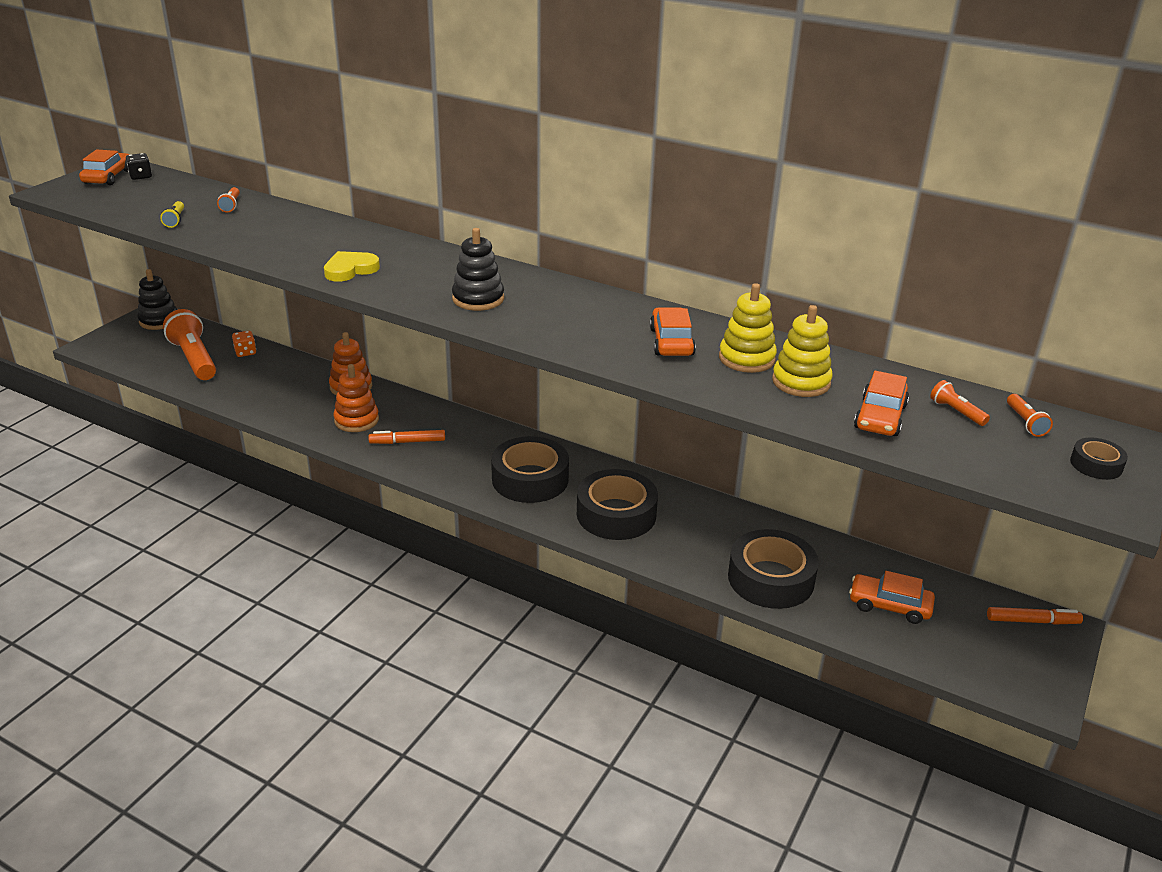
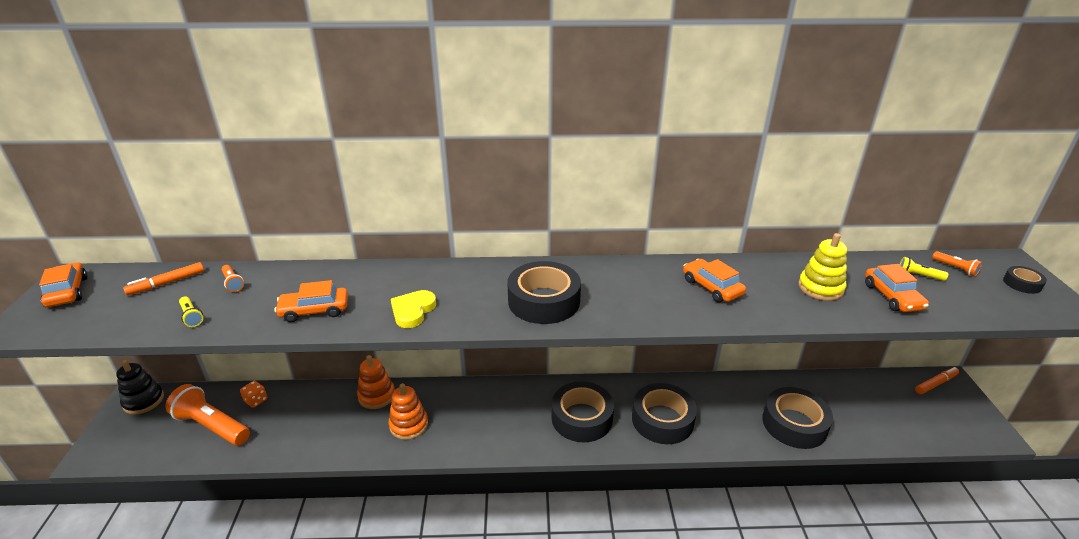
camera: 30 degrees left, 0 degrees up
(141, 176) = (105, 281): black dice -> none
(407, 442) = (466, 426): orange marker -> orange marker (167, 283)
(478, 299) = (544, 301): black stacking toy -> black tape
(746, 358) = (769, 282): yellow stacking toy -> none
(889, 605) = (868, 410): orange car -> orange car (314, 310)
(956, 412) = (918, 275): orange flashlight -> yellow flashlight

